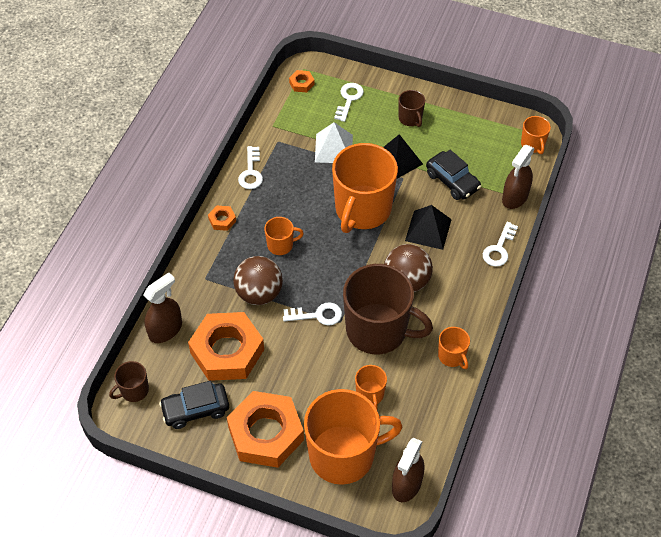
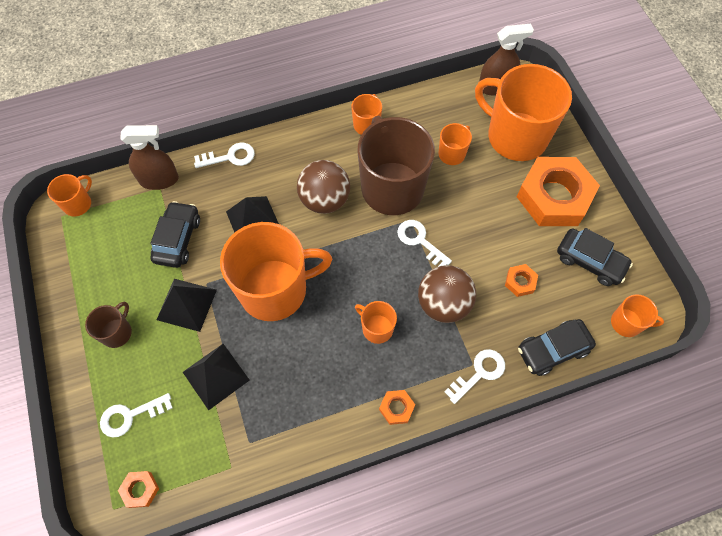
camera: 130 degrees left, 10 degrees up
(134, 390) = (627, 323): brown mug -> orange mug
(165, 330) = (552, 350): brown spray bottle -> black car
(227, 351) = (520, 282): orange nut -> orange nut, size x0.41
(251, 172) = (314, 433): white key -> white key (479, 373)
(334, 148) = (216, 376): white pyramid -> black pyramid

